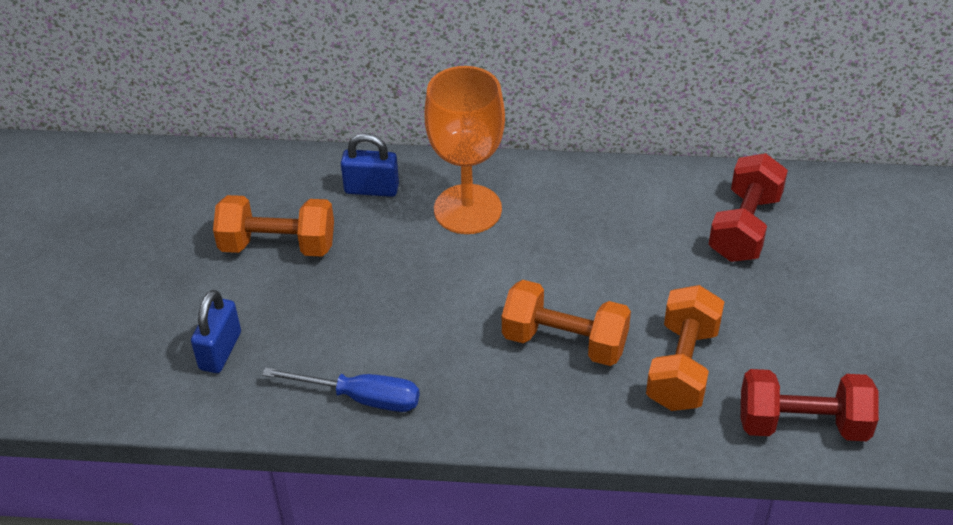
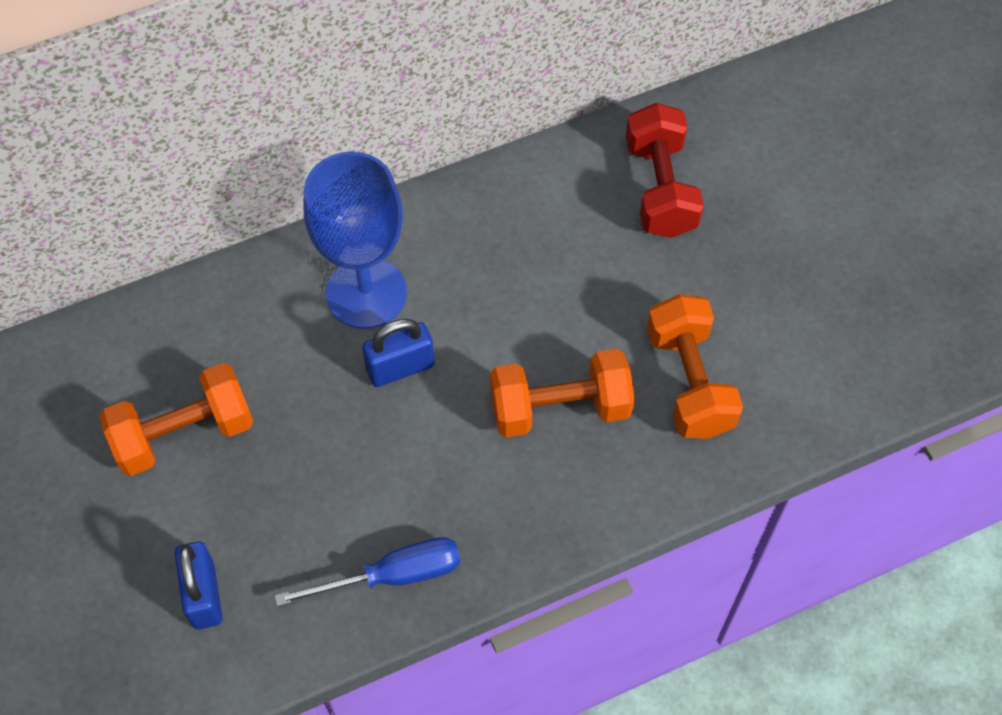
camera: 30 degrees left, 15 degrees up
(371, 189) = (245, 314): blue padlock -> blue padlock (400, 367)
(467, 209) = (366, 293): orange goblet -> blue goblet
(802, 424) = (832, 392): red dumbbell -> none

